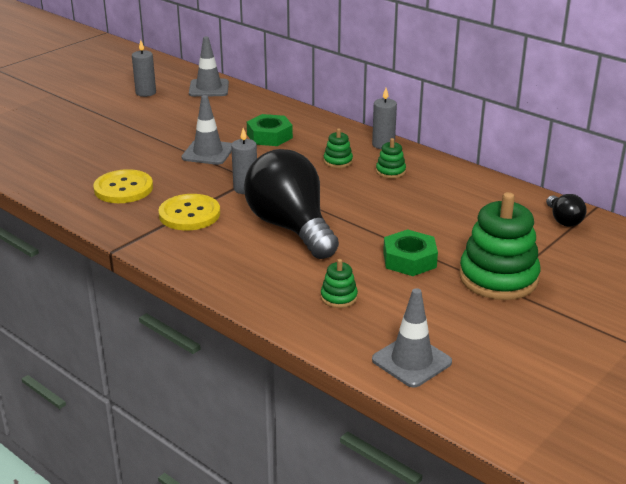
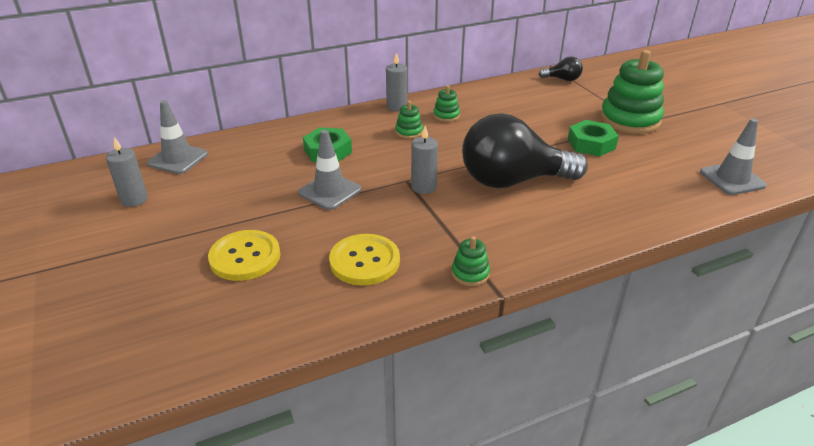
camera: 65 degrees left, 5 degrees up
(189, 214) = (453, 229): yellow button -> yellow button (245, 257)
(339, 297) = (636, 186): green stacking toy -> green stacking toy (470, 273)

